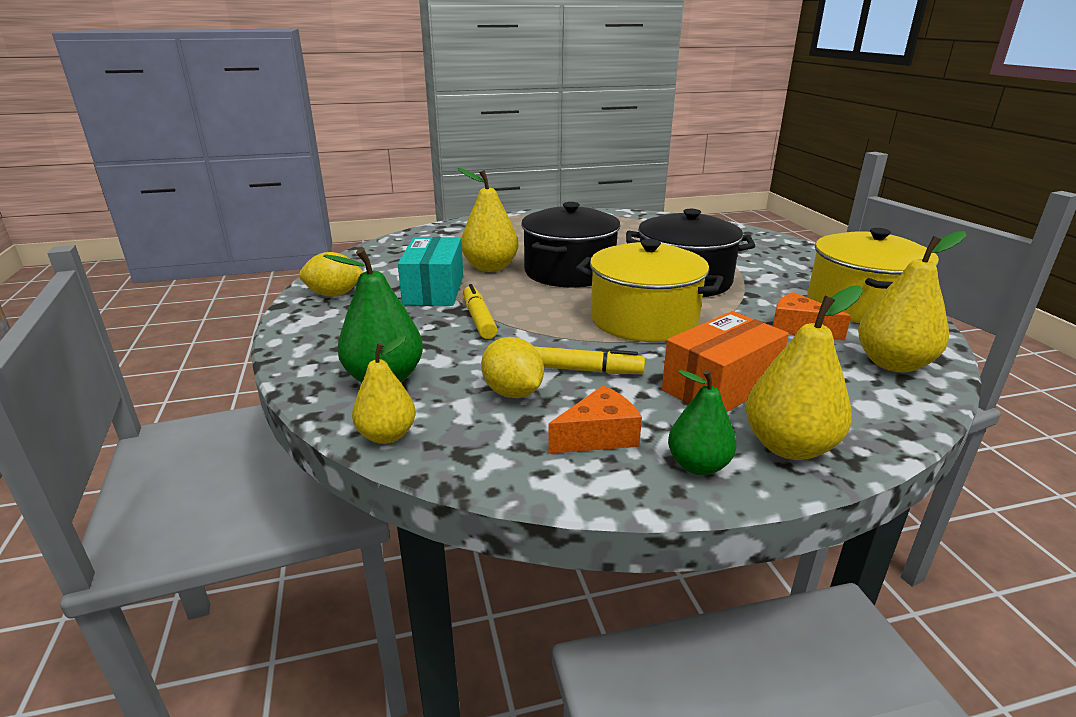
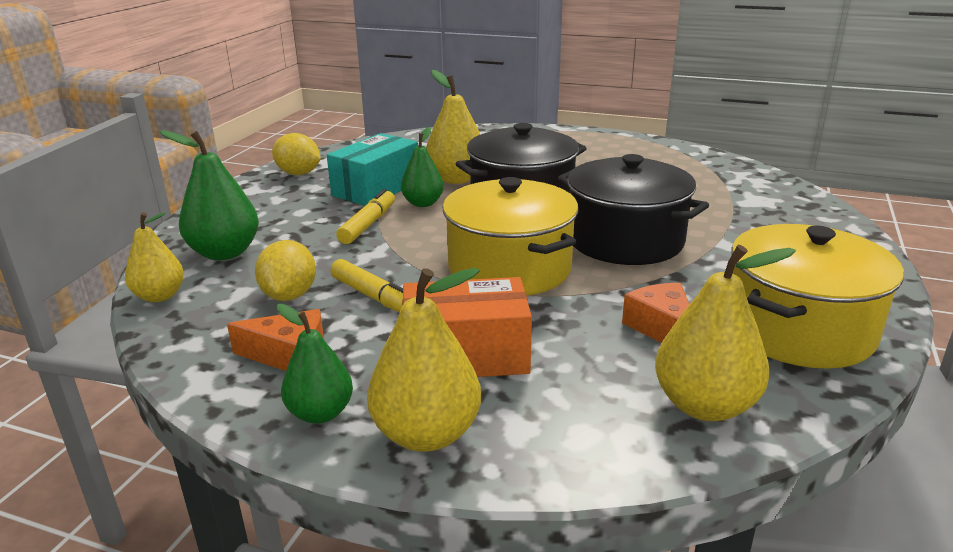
camera: 35 degrees right, 0 degrees up
(496, 291) = (423, 203): none -> green pear

